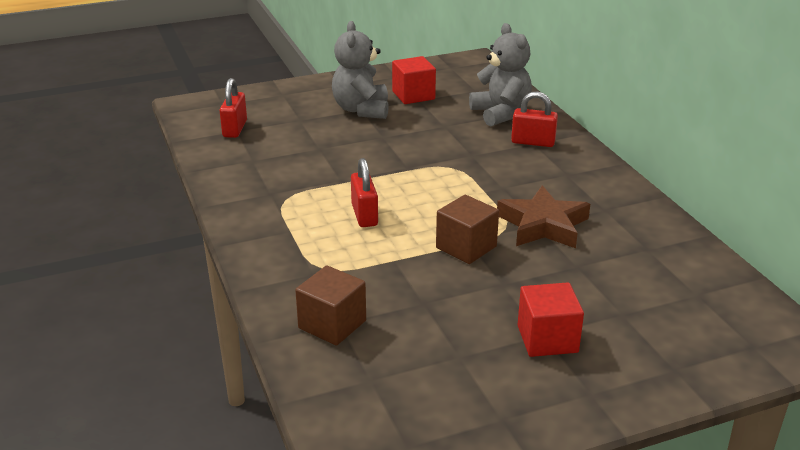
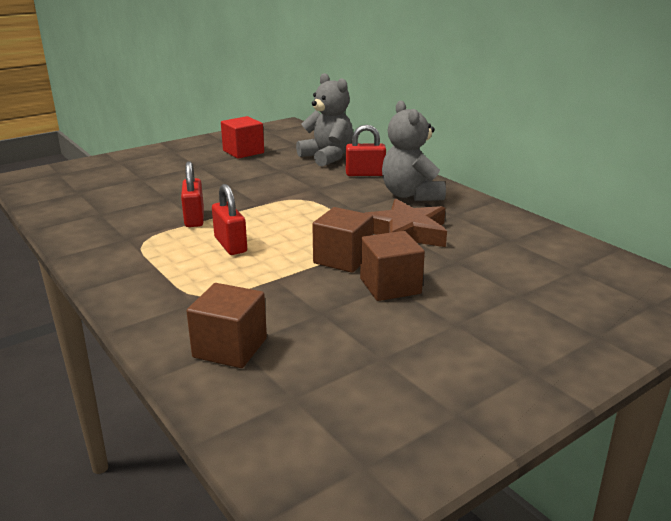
camera: 15 degrees left, 5 degrees down
(235, 129) = (76, 191): red padlock -> red padlock (194, 218)
(361, 110) = (199, 166): grey teddy bear -> grey teddy bear (411, 195)
(499, 285) = (390, 286): none -> brown cube
(547, 339) = (462, 327): red cube -> none

